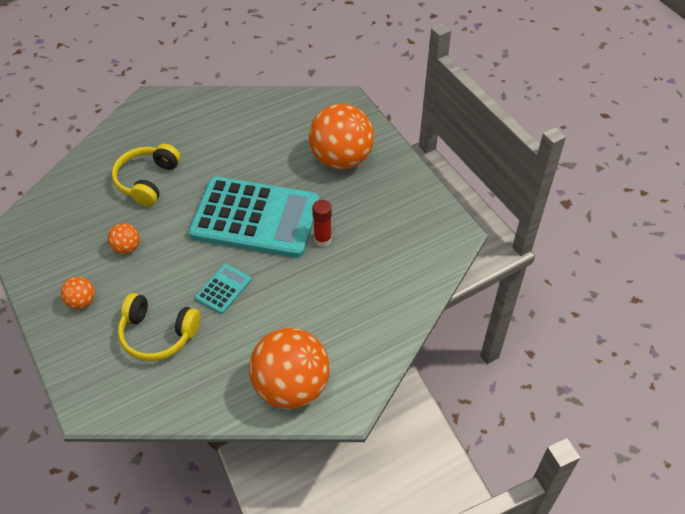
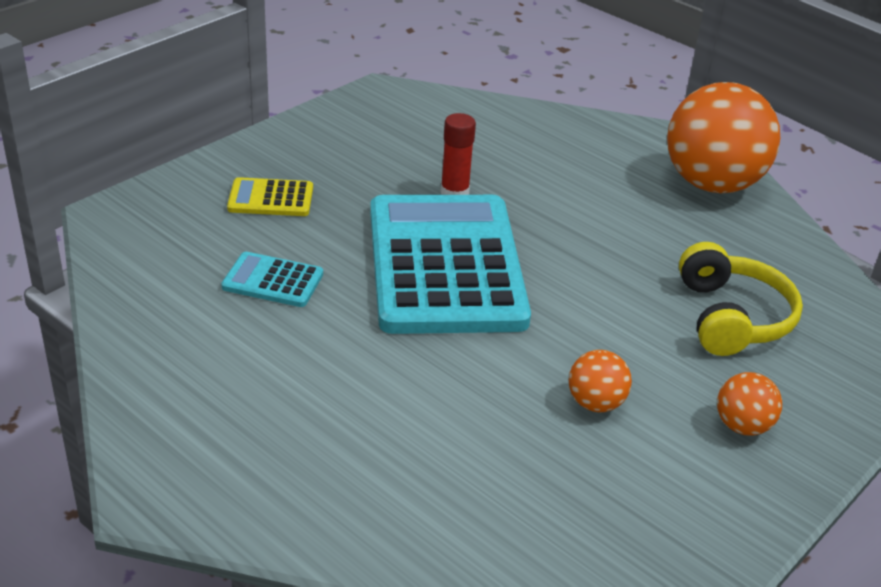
camera: 110 degrees left, 15 degrees down
(147, 181) = (418, 423): yellow headphones -> none
(223, 289) = (605, 270): turquoise calculator -> turquoise calculator (273, 281)
(341, 159) = (271, 198): orange ball -> yellow calculator

